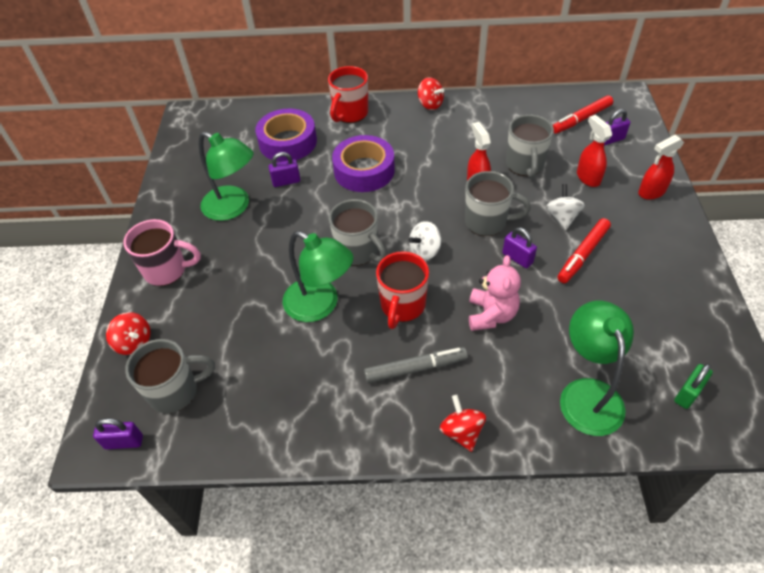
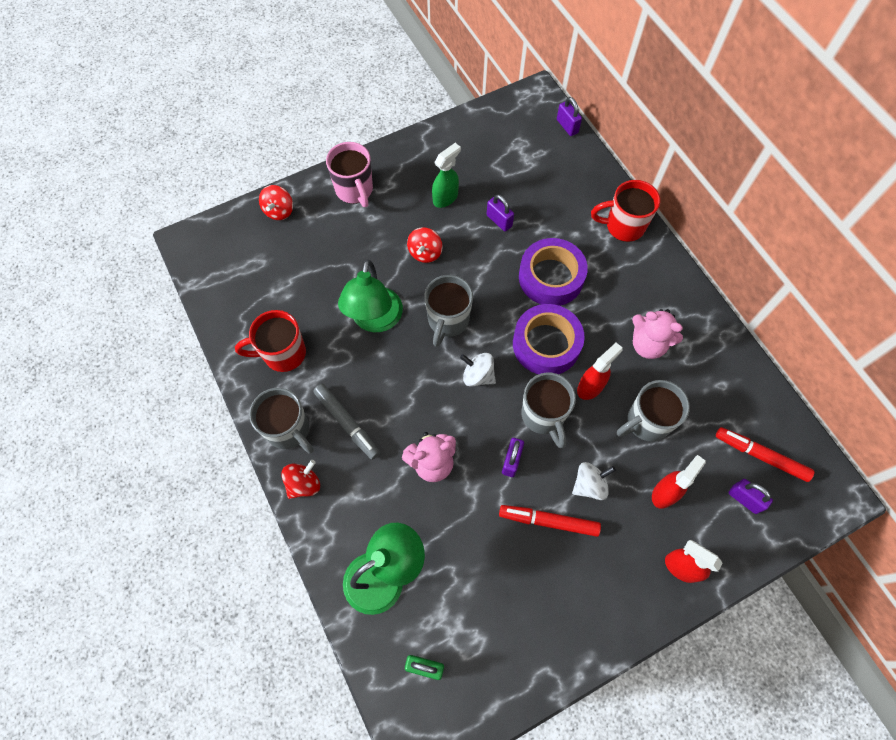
camera: 60 degrees right, 15 degrees up
(124, 442) = (199, 256): purple padlock -> purple padlock (567, 126)
(175, 391) = (251, 263): grey mug -> grey mug (289, 430)
(233, 207) = (445, 198): green lamp -> green spray bottle
(288, 142) = (550, 194): purple tape -> purple tape (546, 344)
(402, 306) = (405, 384): red mug -> red mug (283, 353)
(430, 104) = (686, 292): red spinning top -> red spinning top (425, 253)
(460, 140) = (648, 344): none -> pink teddy bear

